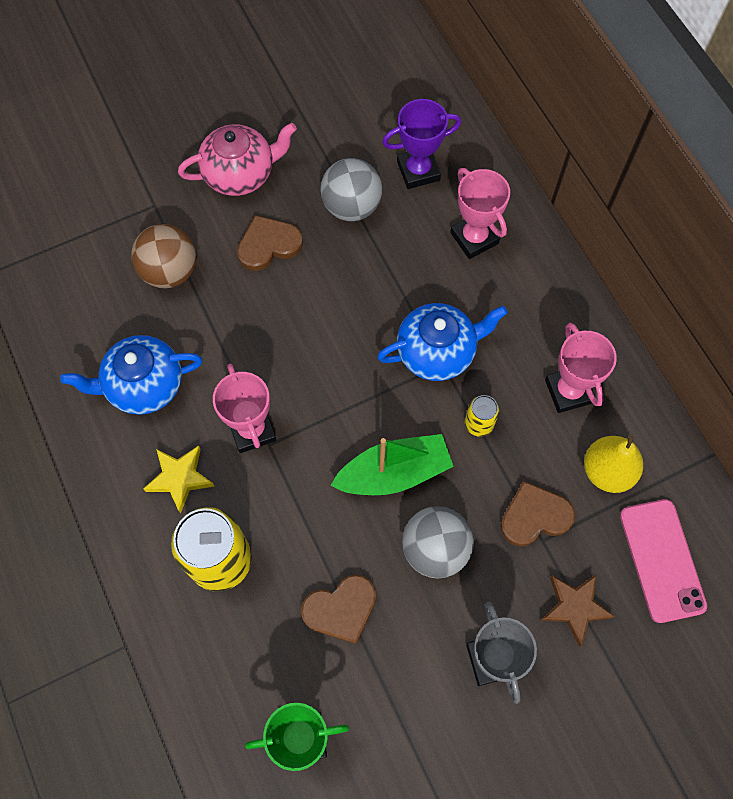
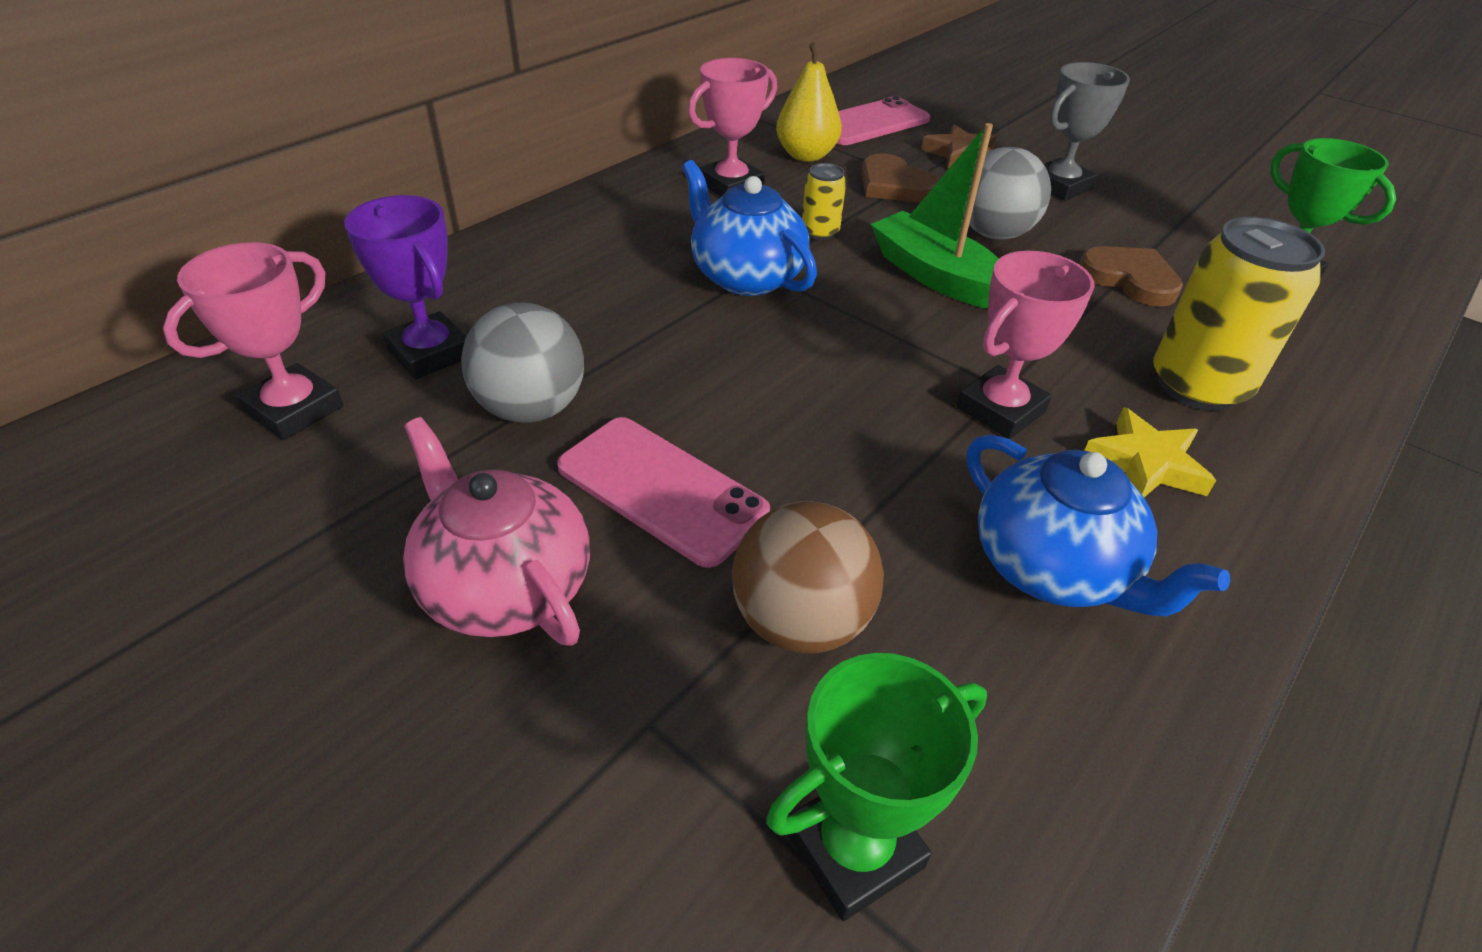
camera: 115 degrees left, 25 degrees down
(77, 249) = (854, 848): none -> green trophy
(268, 245) = (661, 490): brown heart -> pink phone
(474, 238) = (543, 280): pink trophy -> pink trophy (294, 409)

